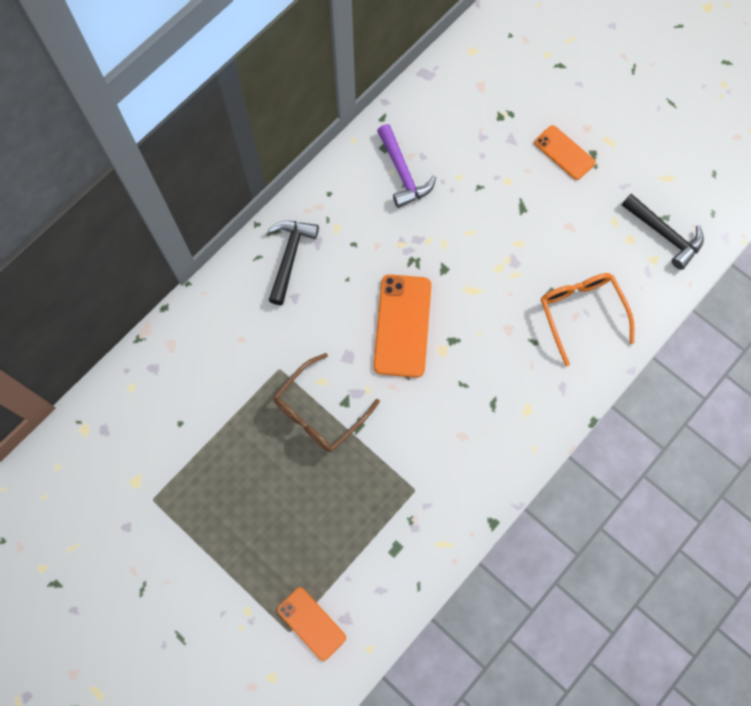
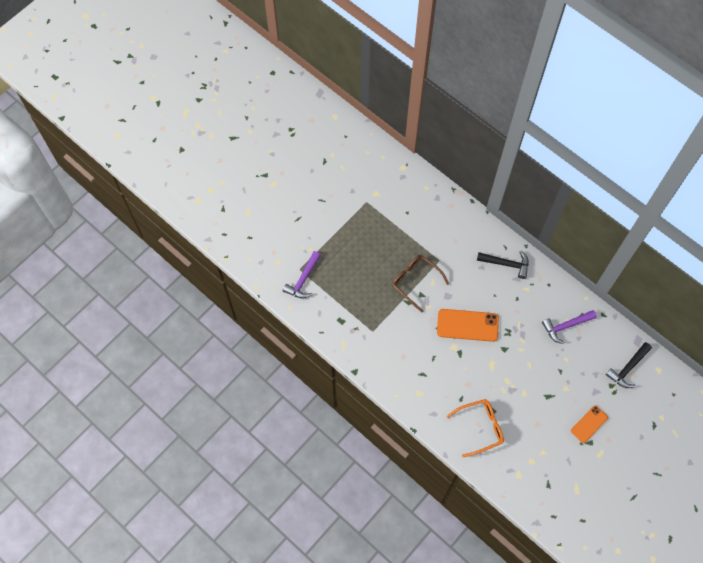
camera: 90 degrees right, 5 degrees down
(311, 623) = (303, 279): orange phone -> purple hammer
(664, 234) = (536, 483): black hammer -> black hammer (628, 368)

